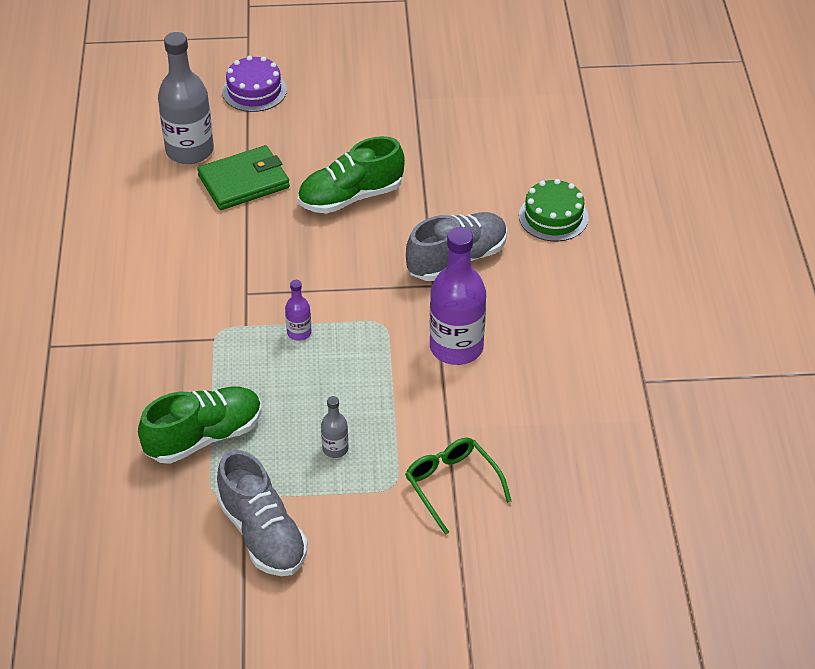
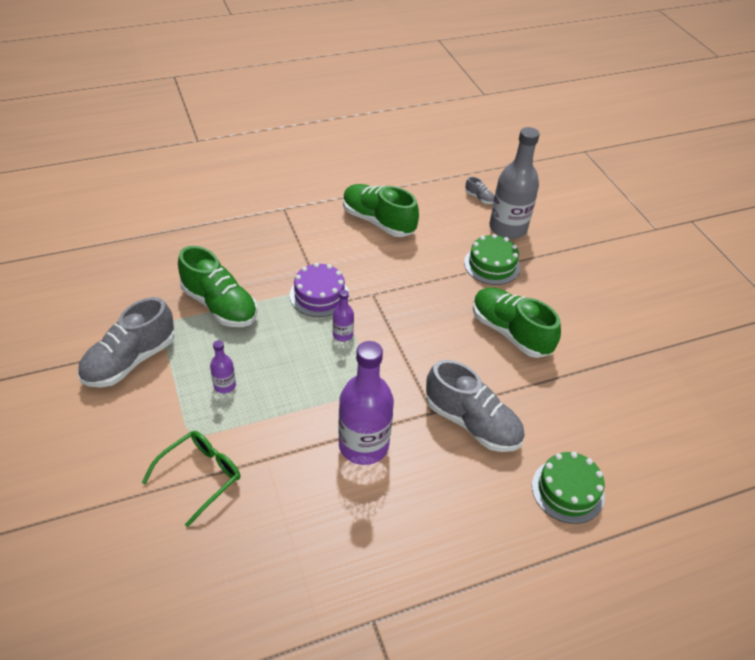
camera: 70 degrees right, 0 degrees up
(121, 260) = (378, 221): none -> green shoe
(123, 159) = (479, 198): none -> grey shoe
(244, 181) = (492, 265): green wallet -> green cake
(254, 91) = (597, 247): purple cake -> purple cake (319, 295)
(335, 449) = (224, 385): grey bottle -> purple bottle

